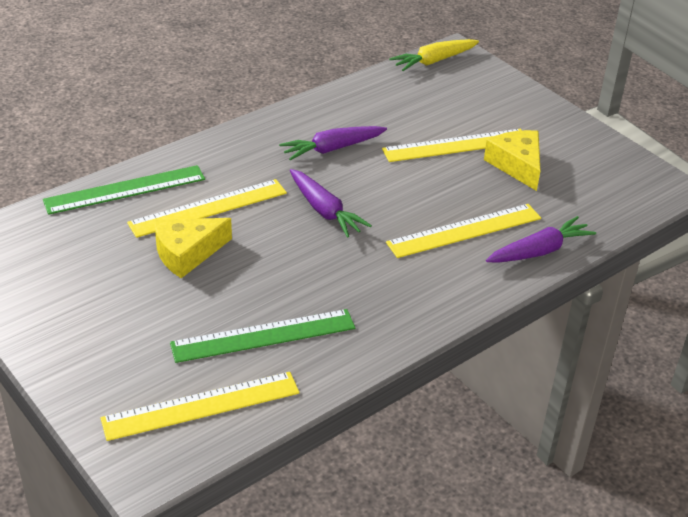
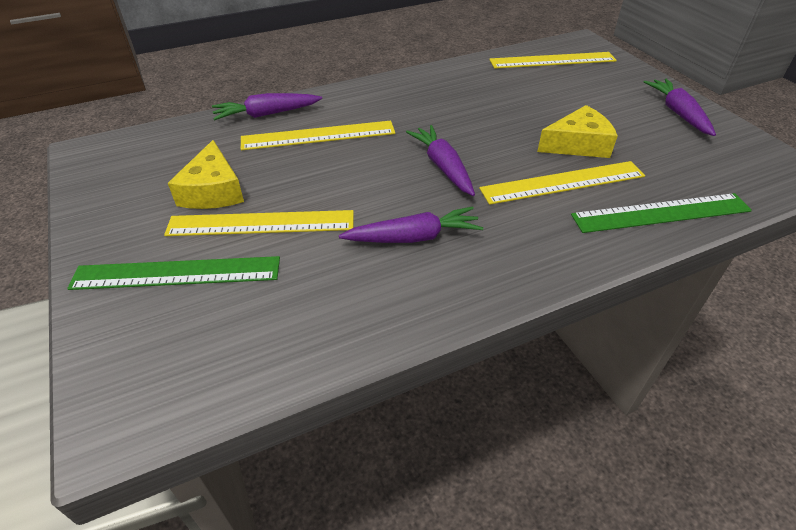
camera: 165 degrees left, 5 degrees up
(53, 315) = (678, 113): none -> purple carrot
(263, 335) = (510, 87): green ruler -> green ruler (177, 273)
(434, 61) = (173, 399): yellow carrot -> none

